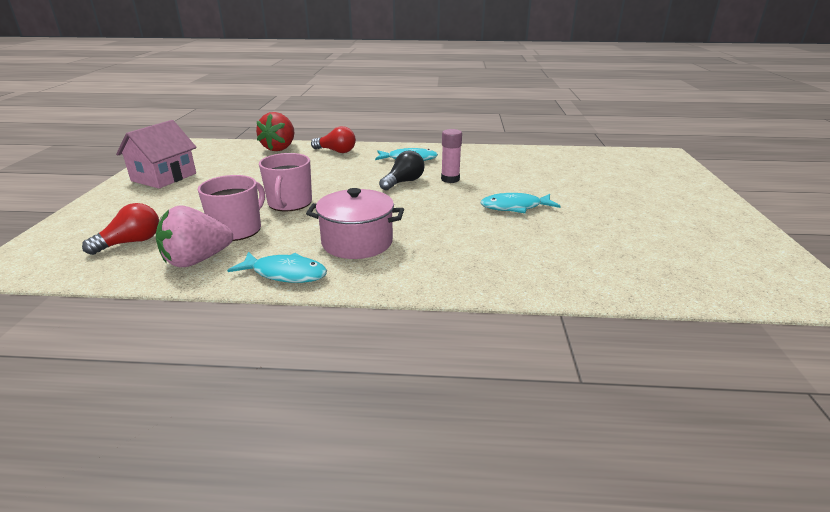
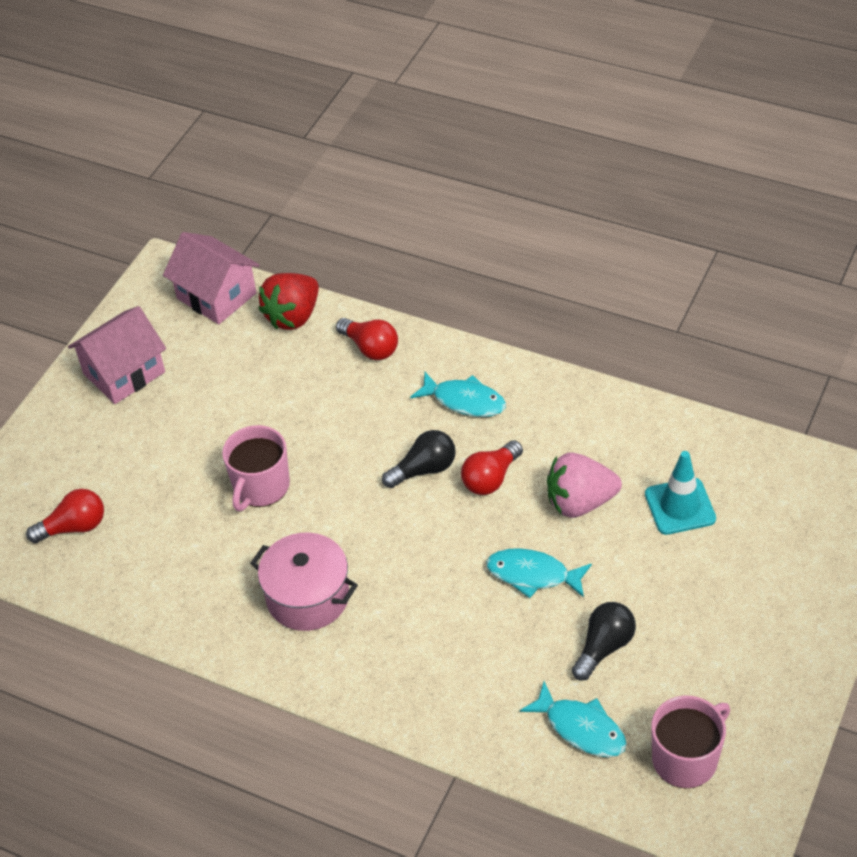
camera: 25 degrees right, 20 degrees up
(197, 260) = (135, 582): pink strawberry -> pink strawberry (580, 502)
(224, 148) = (216, 296): none -> pink house
(237, 229) = (187, 532): pink mug -> pink mug (686, 758)
(285, 274) = (215, 633): turquoise fish -> turquoise fish (581, 728)
(450, 179) = (491, 478): pink glue stick -> red light bulb
(573, 172) = (680, 506): none -> turquoise traffic cone
(596, 226) = (604, 647): none -> black light bulb

